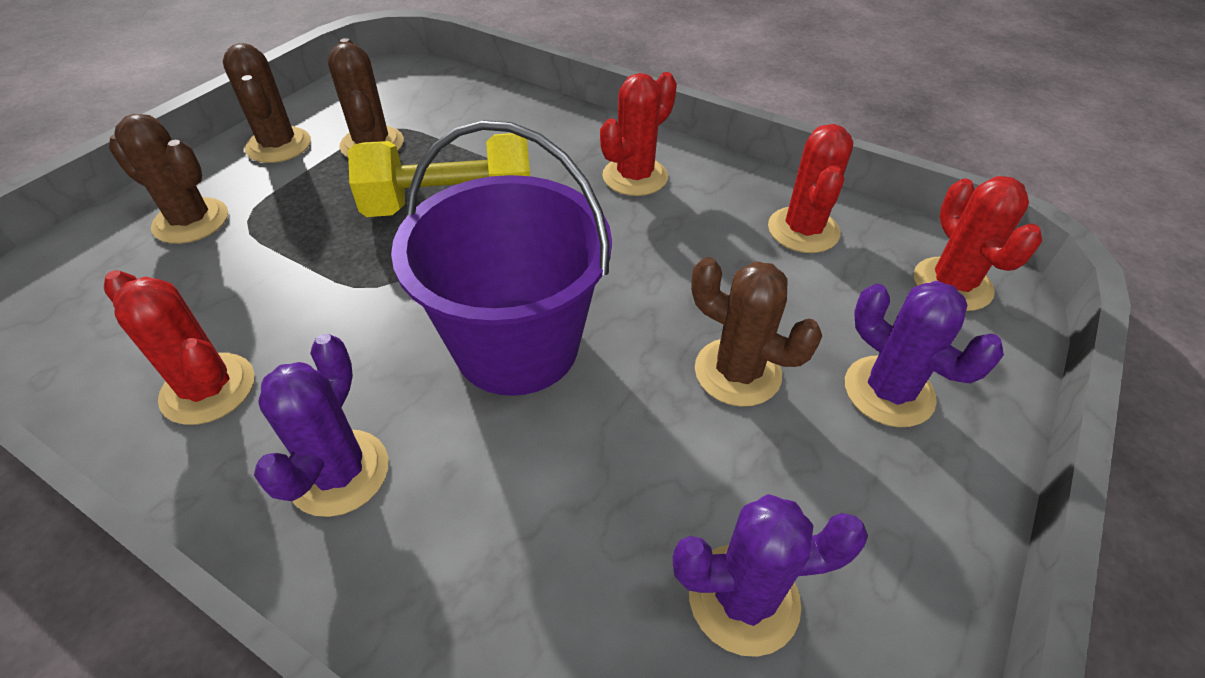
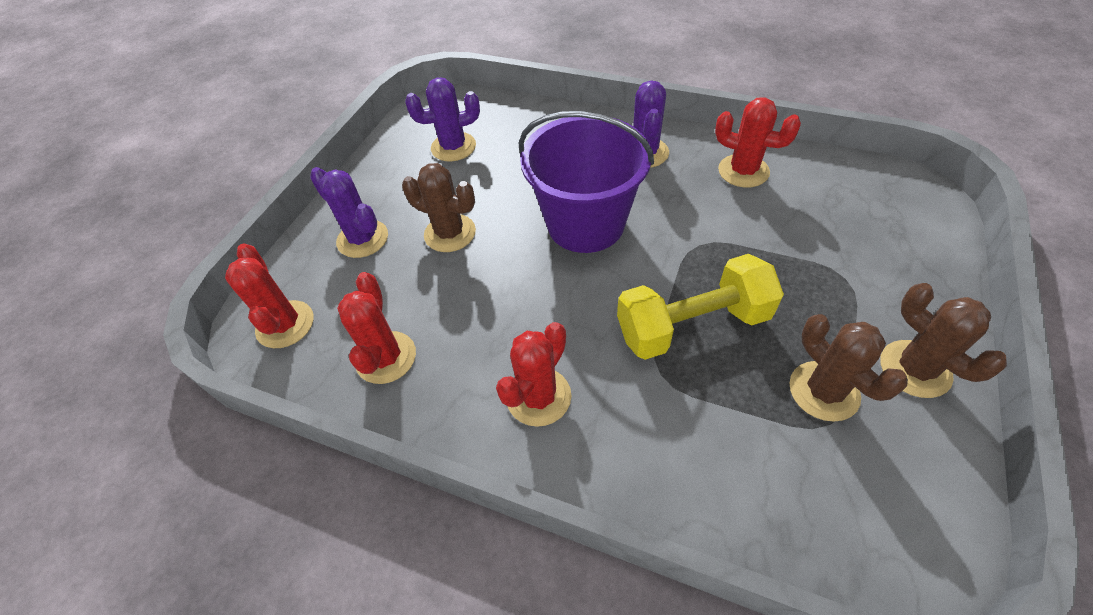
camera: 175 degrees right, 5 degrees up
(191, 221) = (886, 267): brown cactus -> none

